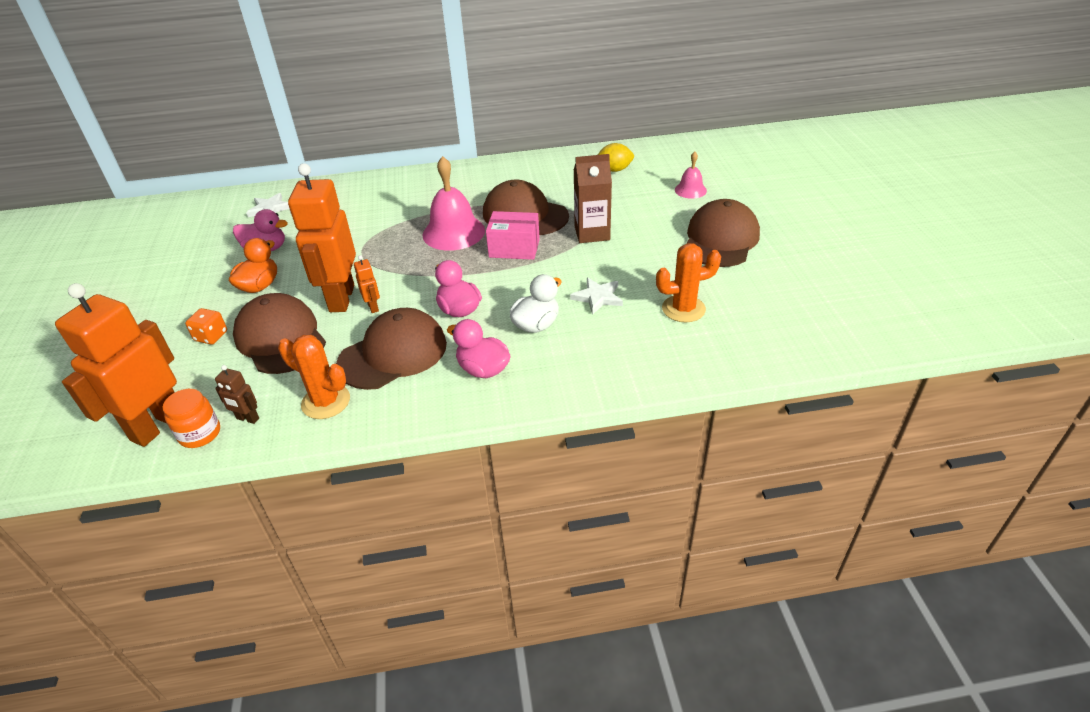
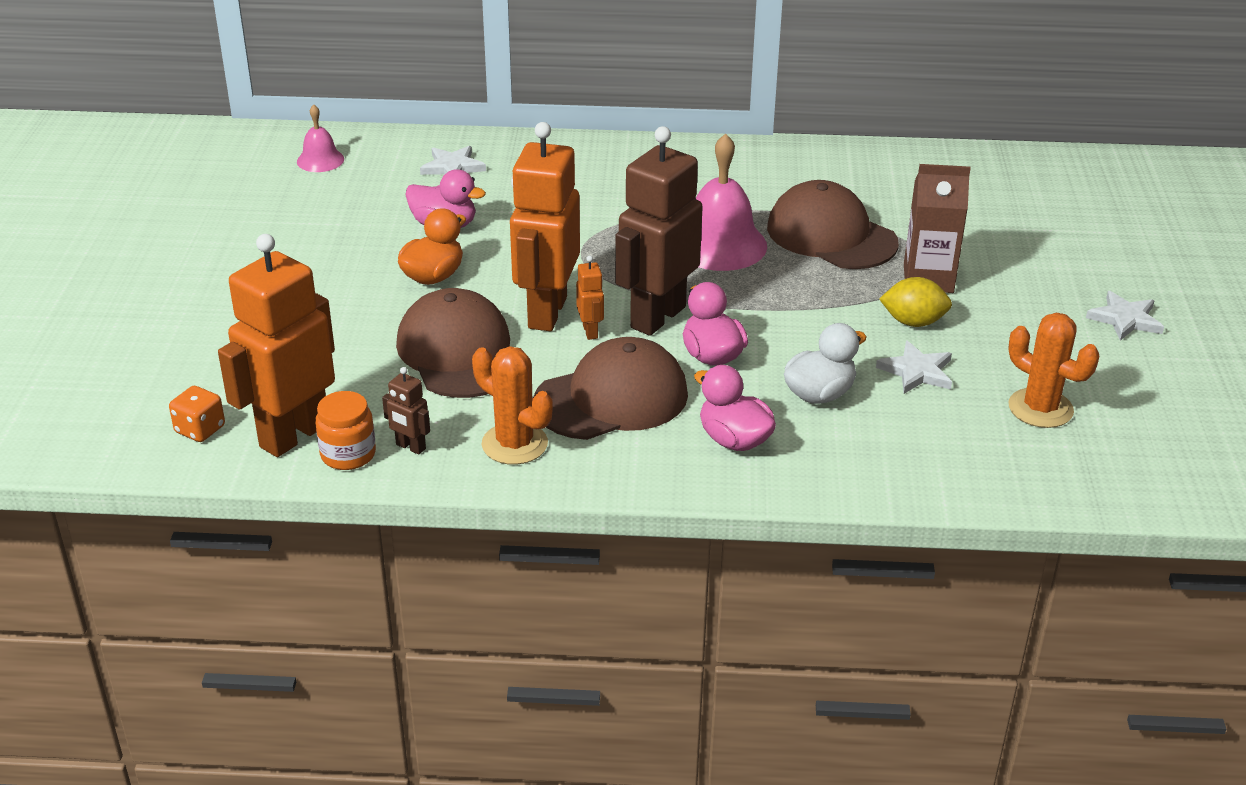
camera: 10 degrees right, 5 degrees down
(211, 336) = (365, 334): orange dice -> orange dice (200, 429)
(418, 289) = (657, 317): none -> brown robot
(514, 248) = (806, 282): pink box -> none
(614, 170) = (984, 187): yellow lemon -> yellow lemon (913, 322)
(683, 309) = (1040, 408): orange cactus -> orange cactus turned 45 degrees clockwise
(690, 190) = (1098, 237): pink bell -> pink bell (320, 160)
(720, 239) = (1125, 319): brown cap -> white star

